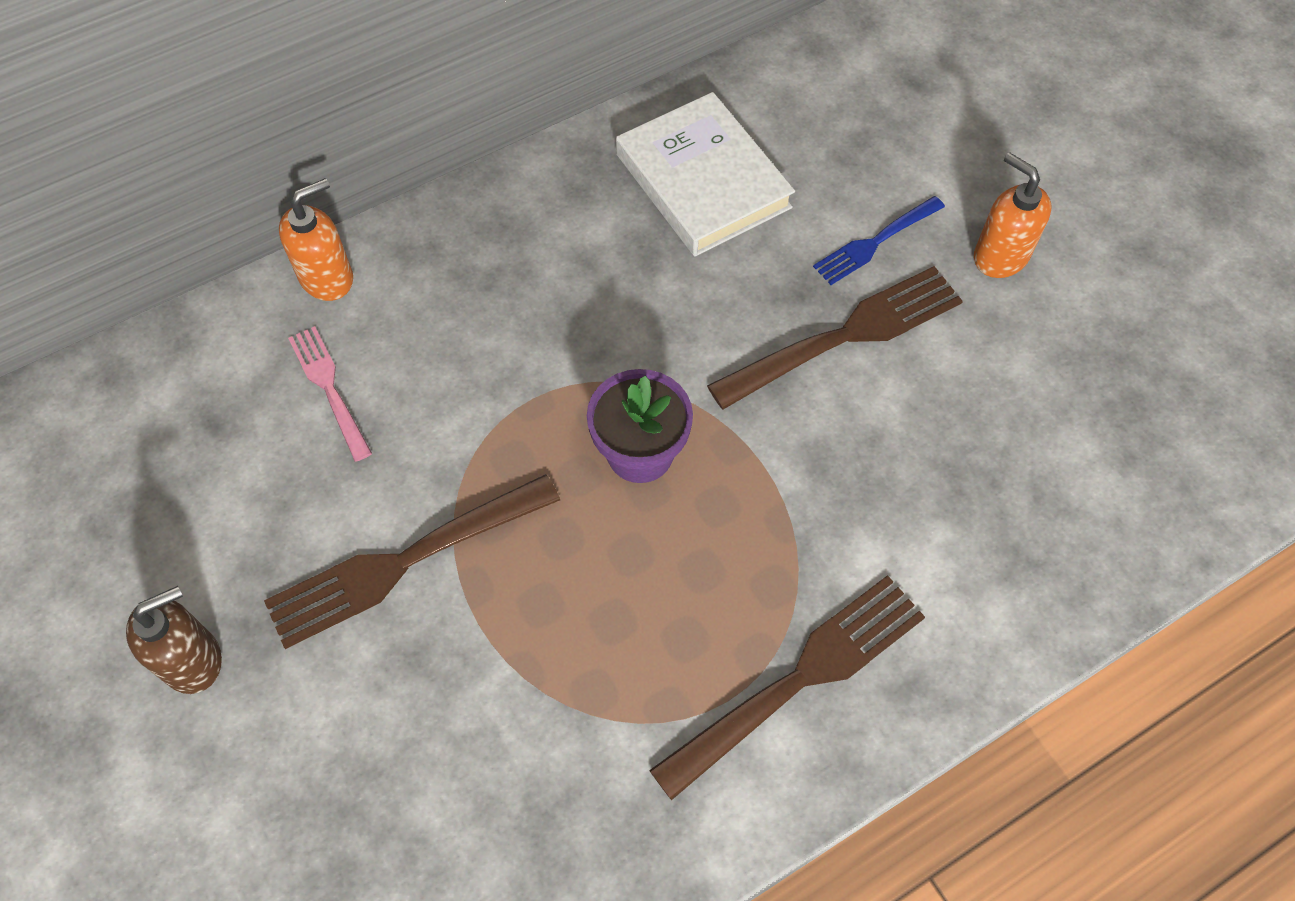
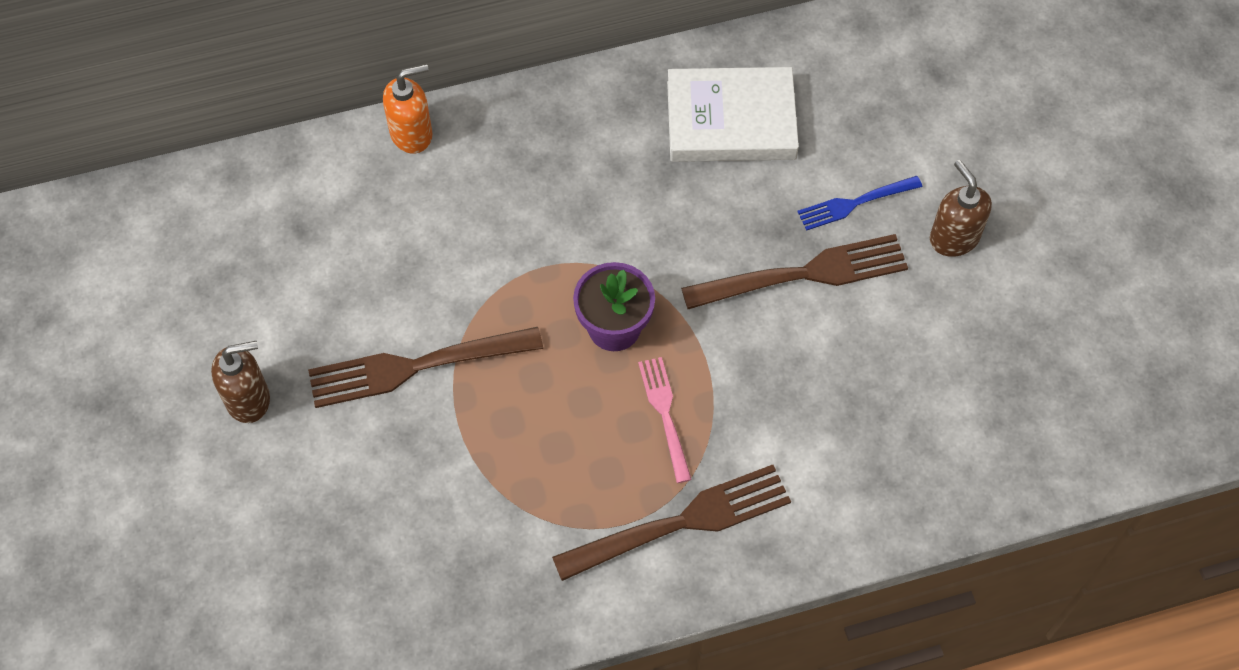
camera: 15 degrees right, 0 degrees up
(329, 388) = (392, 222): pink fork -> pink fork (665, 414)
(703, 181) = (731, 120): white book -> white book turned 75 degrees counterclockwise
(1000, 256) = (953, 238): orange soap dispenser -> brown soap dispenser

